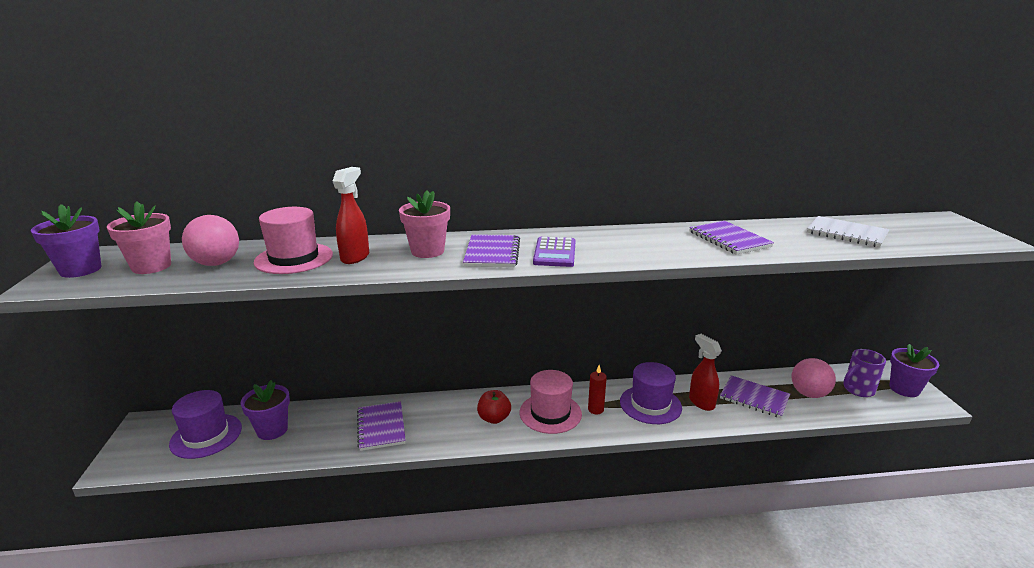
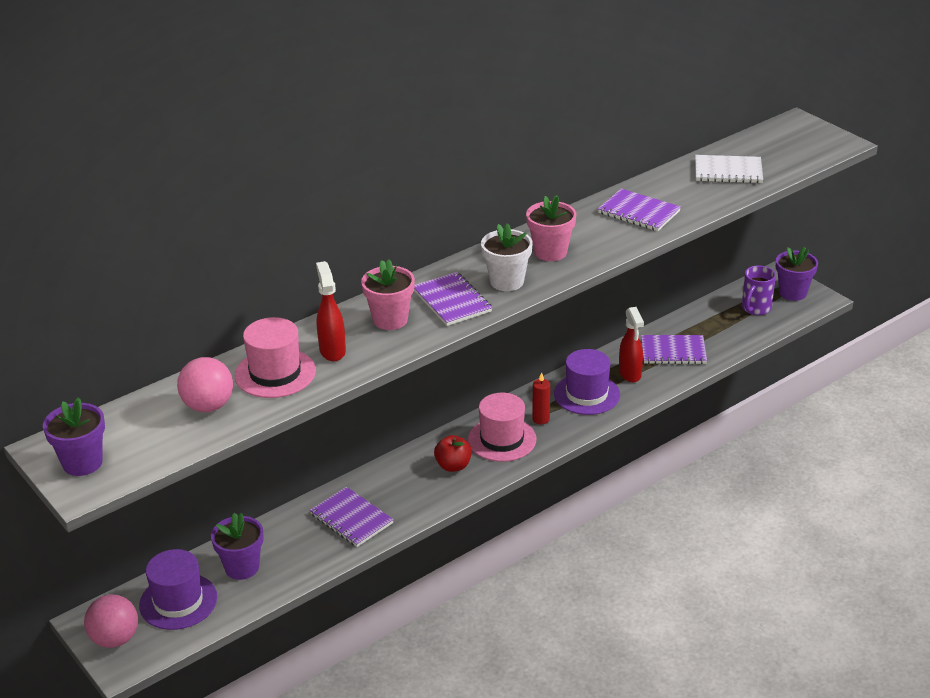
camera: 30 degrees left, 10 degrees up
(151, 266) = (149, 433): pink flower pot -> pink flower pot (550, 252)
(554, 253) = (506, 281): purple calculator -> white flower pot
(701, 402) = (630, 374): red spray bottle -> red spray bottle turned 135 degrees counterclockwise
(808, 394) = (717, 329): pink ball -> pink ball (115, 639)

